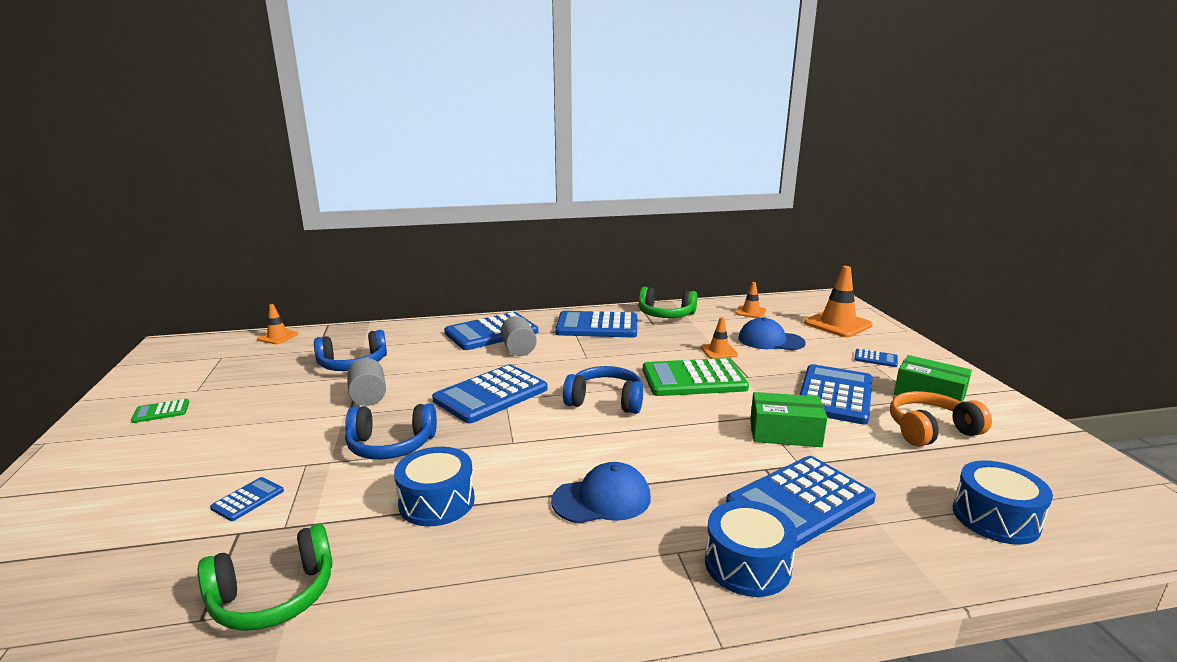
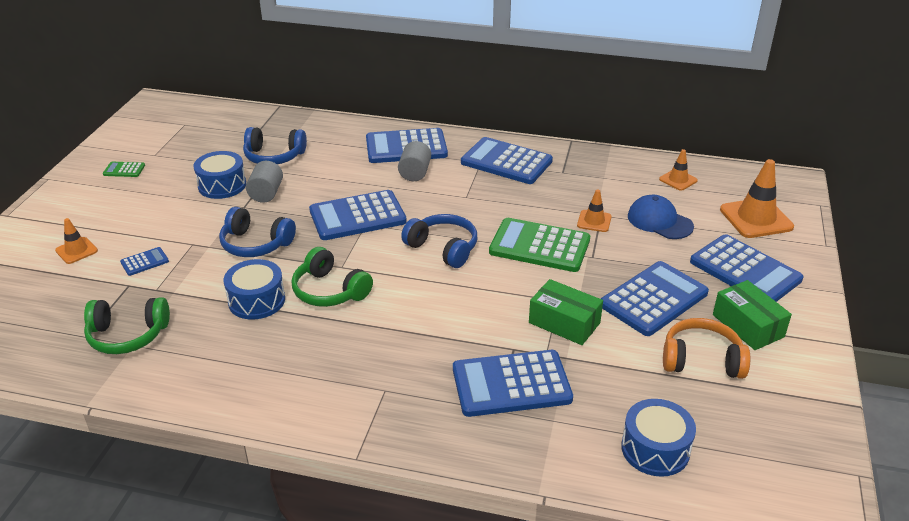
camera: 25 degrees right, 15 degrees up
(277, 337) = (234, 111): orange traffic cone -> orange traffic cone (76, 251)
(602, 499) = (367, 334): blue cap -> none
(665, 314) = (586, 163): green headphones -> green headphones (329, 291)
(747, 565) = (423, 415): blue drum -> blue drum (222, 185)
(875, 359) = (745, 271): blue calculator -> blue calculator, size x2.26

